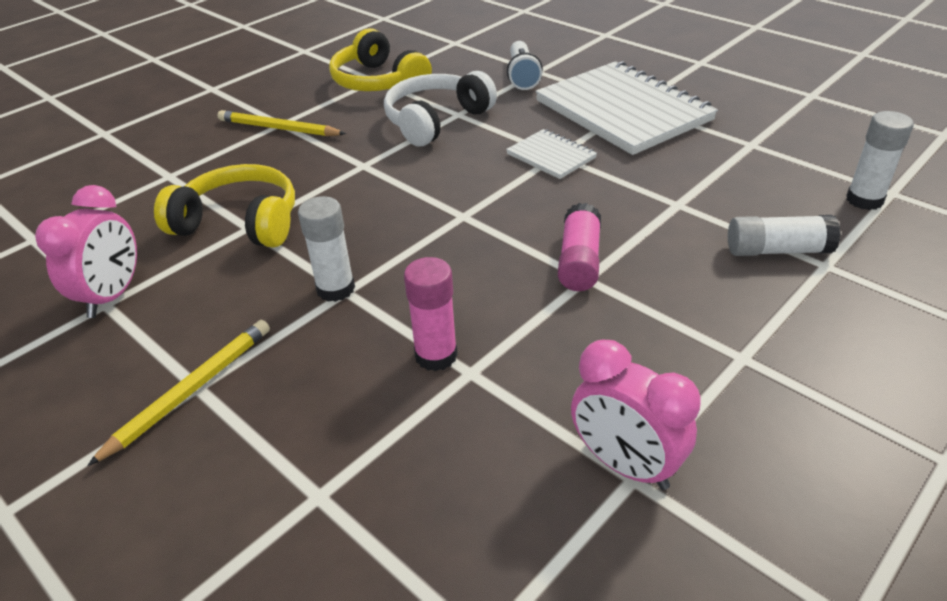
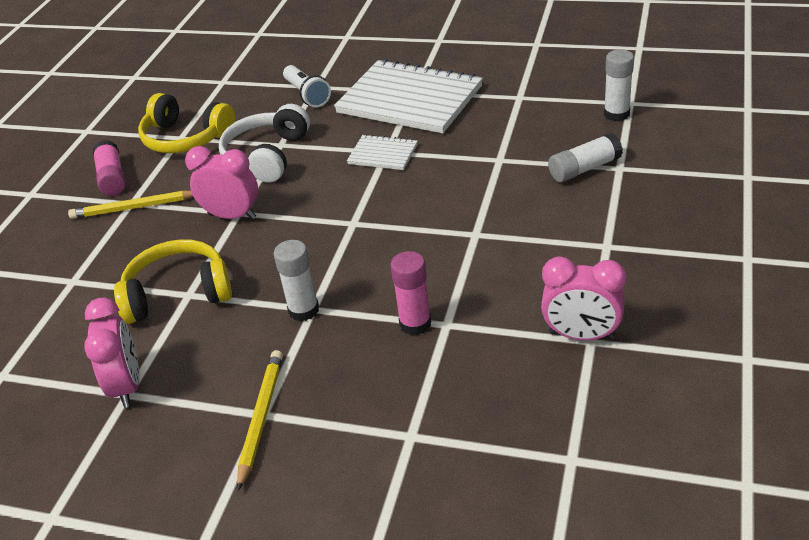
camera: 25 degrees left, 0 degrees up
(354, 166) = (232, 216): none -> pink clock
(579, 261) = (462, 224): pink glue stick -> pink glue stick (112, 178)

